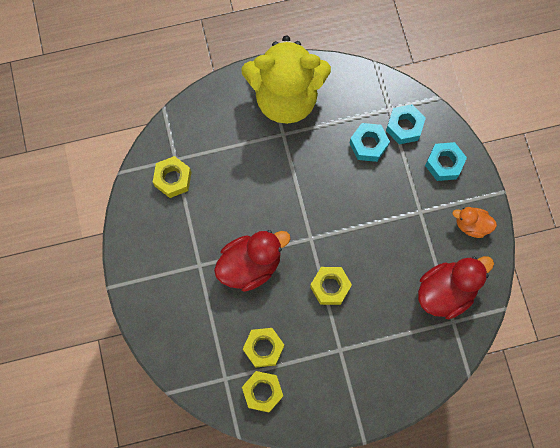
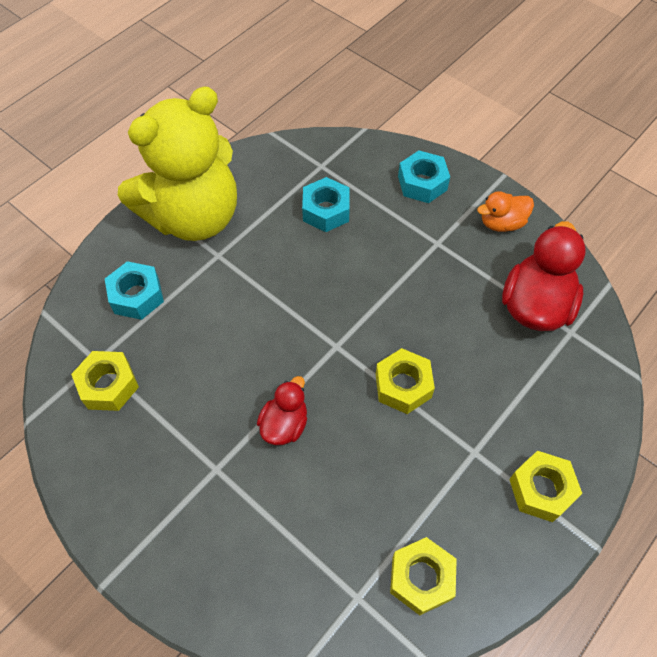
camera: 35 degrees left, 15 degrees down
(250, 265) = (284, 424): red duck -> red duck, size x0.57
(263, 348) = (378, 518): yellow nut -> yellow nut (541, 490)
(404, 127) = (351, 173): turquoise nut -> turquoise nut (137, 296)

